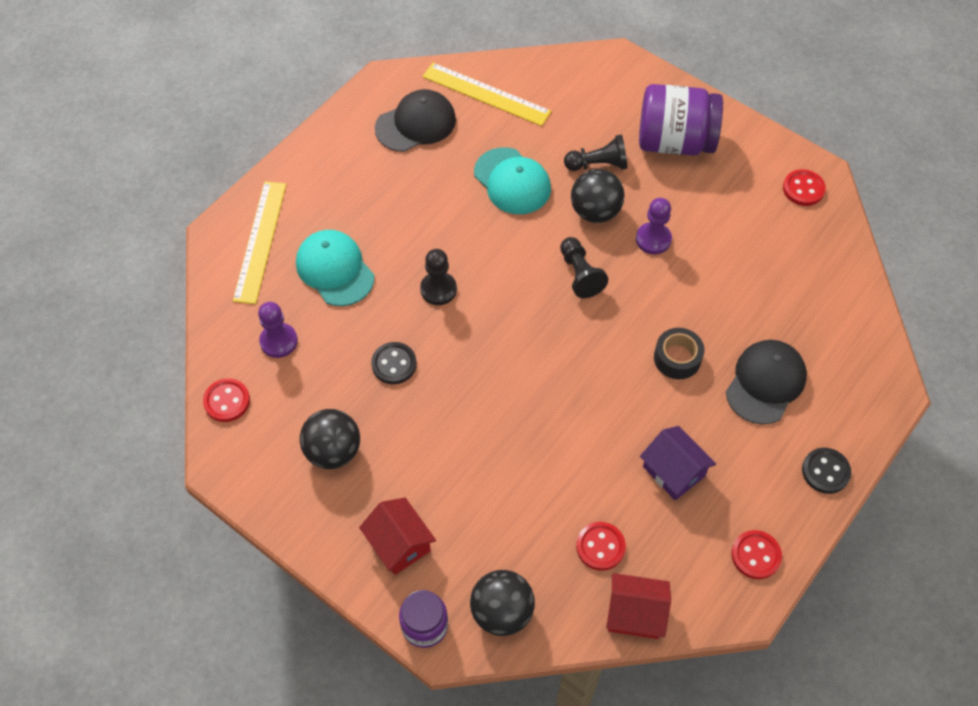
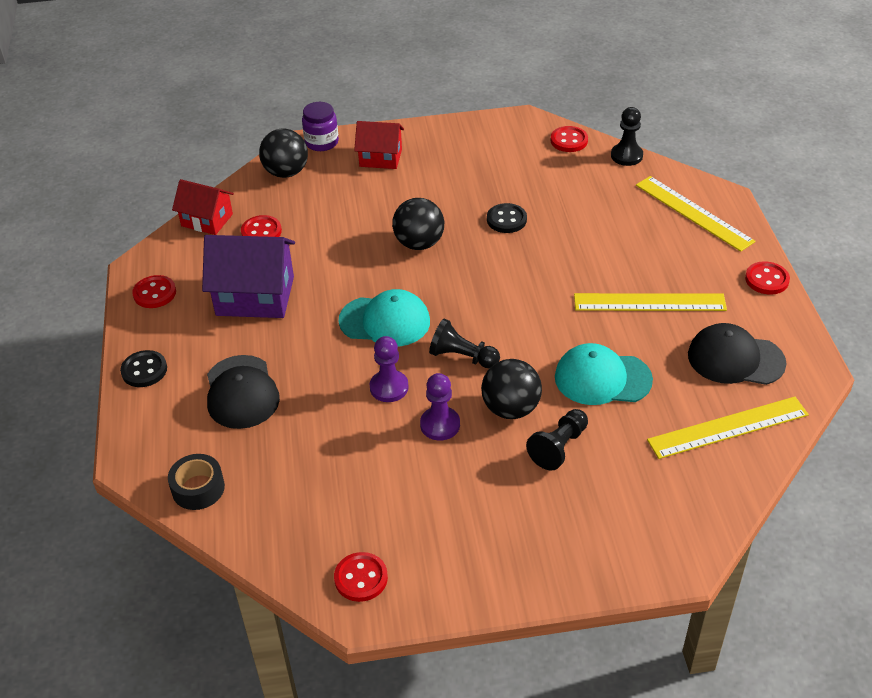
camera: 135 degrees right, 15 degrees down
(278, 341) = (590, 181): purple pawn -> purple pawn (389, 387)
(307, 151) = (766, 279): none -> red button
(333, 451) = (476, 163): black ball -> black ball (419, 243)
(335, 269) = (623, 234): turquoise cap -> turquoise cap (385, 321)
(404, 203) = (649, 302): none -> yellow ruler
(416, 124) = (735, 359): black cap -> black cap turned 90 degrees clockwise
(438, 289) = (543, 274): black pawn -> black pawn (626, 156)
(635, 613) = (207, 220): red house -> red house turned 60 degrees clockwise
(673, 471) = (255, 296): purple house -> purple house, size x1.61
(674, 142) = (524, 524): purple jar -> none
(677, 358) = (325, 359): black tape -> black tape (198, 488)

